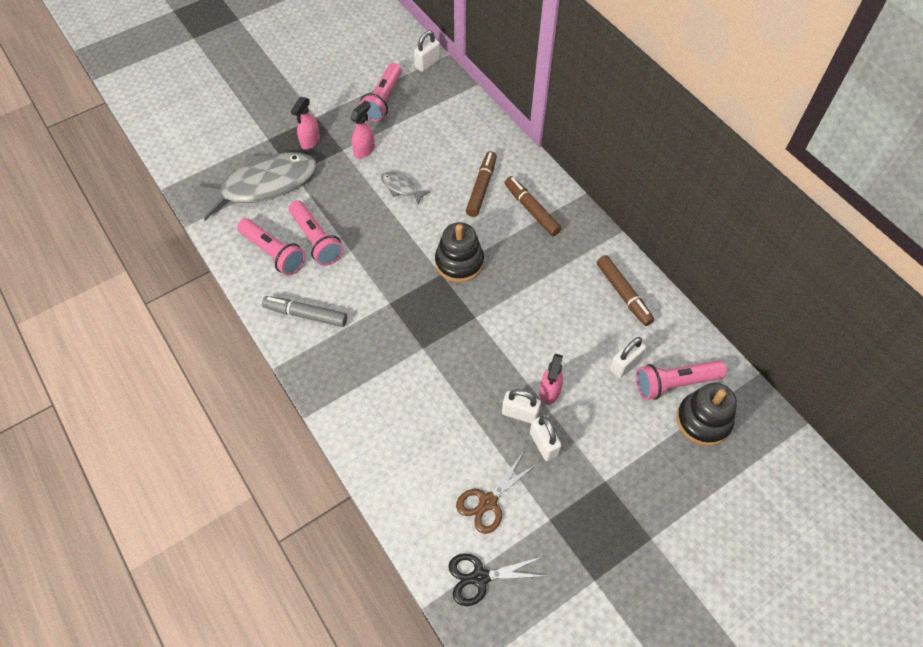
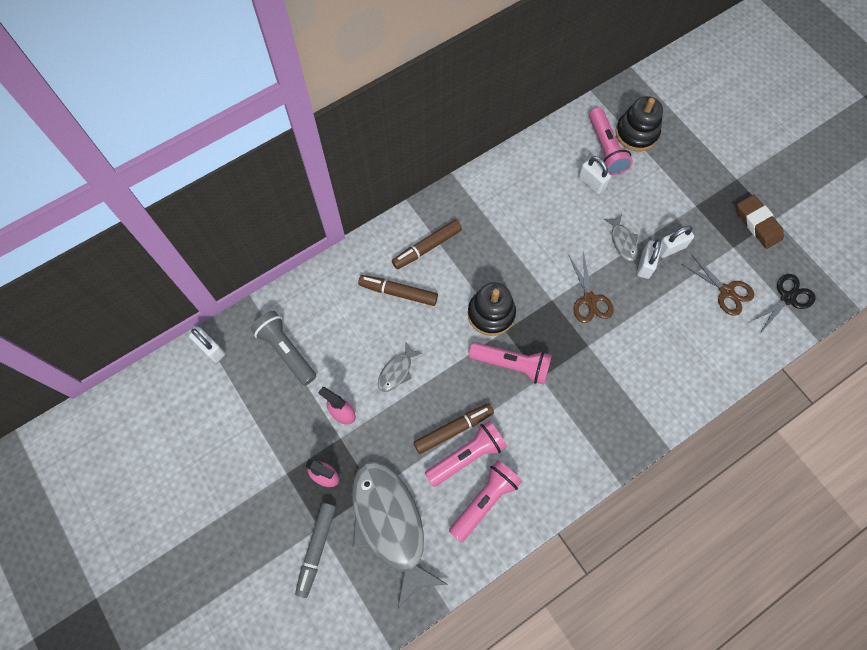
camera: 90 degrees left, 10 degrees up
(306, 315) = (559, 458): grey marker -> grey marker (316, 549)
(383, 100) = (266, 396): pink flashlight -> pink flashlight (511, 364)
(424, 110) = (286, 351): none -> grey flashlight
(475, 353) = (589, 300): none -> brown scissors
(480, 577) = (787, 298): black scissors -> black scissors turned 120 degrees counterclockwise
(549, 392) = (622, 241): pink spray bottle -> grey fish
(585, 555) = (757, 224): none -> brown eraser
(623, 293) = (520, 178): brown marker -> brown marker (453, 429)

